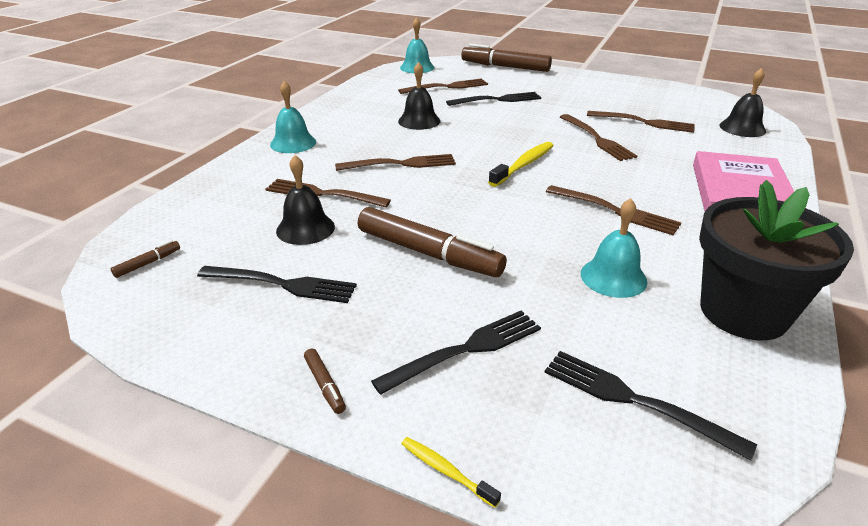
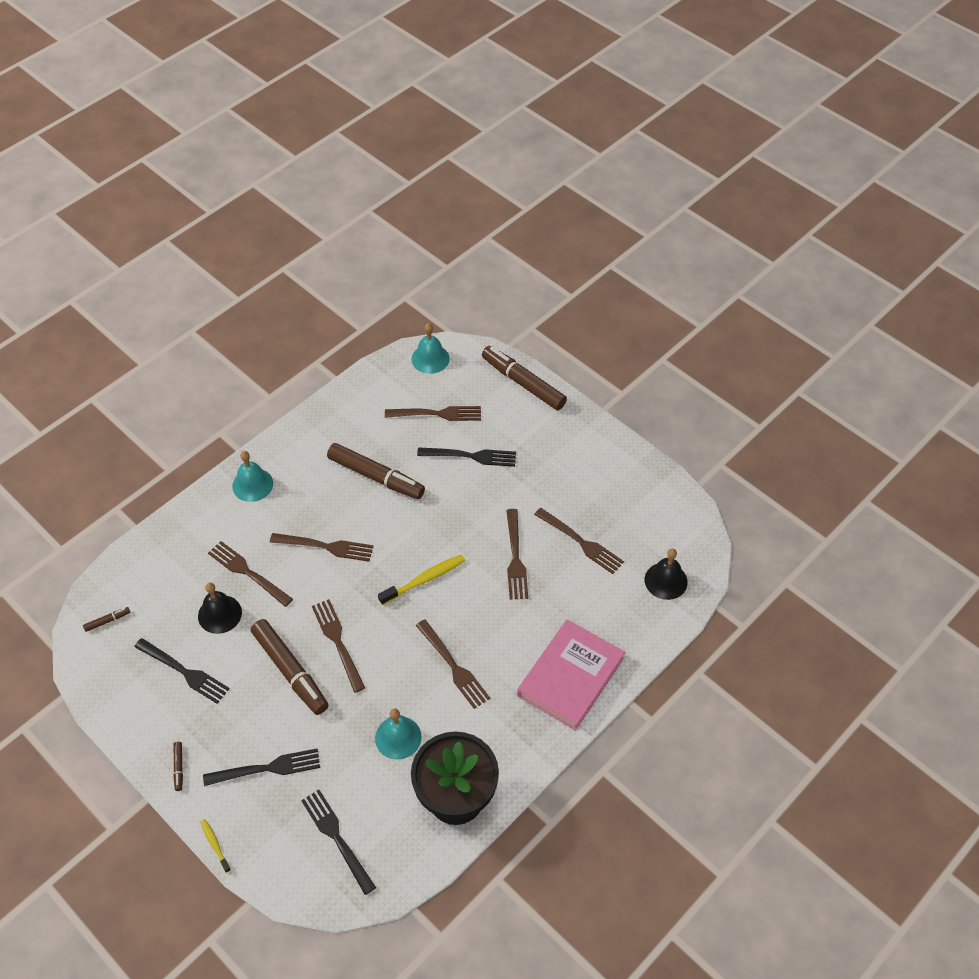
camera: 20 degrees right, 20 degrees up
(419, 121) = (376, 476): black bell -> brown marker
(468, 220) = (338, 642): none -> brown fork

